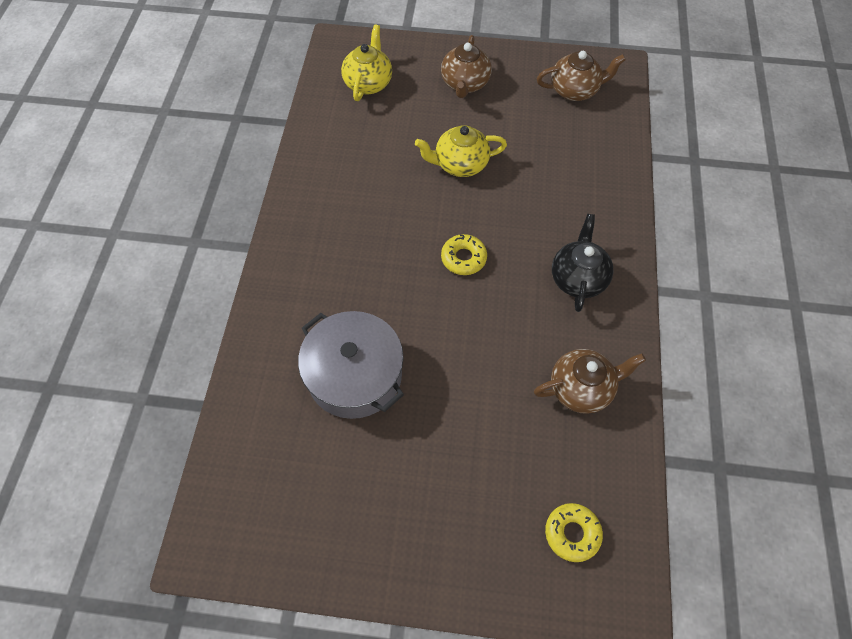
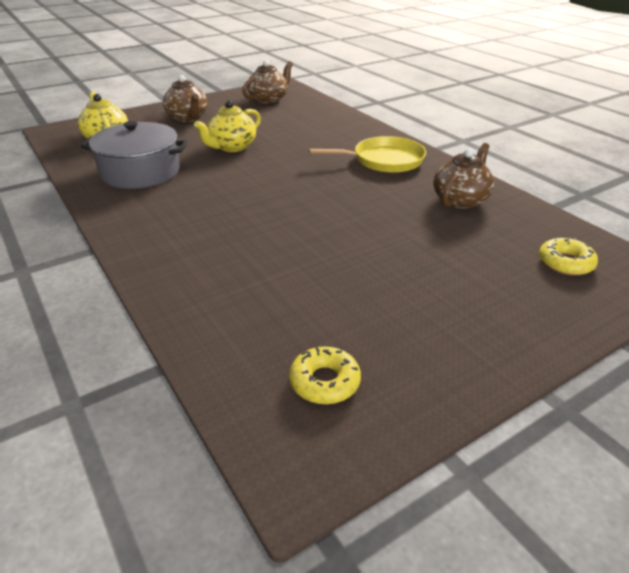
camera: 40 degrees left, 25 degrees down
(355, 375) = (292, 270): grey pot -> grey pot (140, 172)
(463, 258) = (294, 182): yellow donut -> yellow donut (325, 382)
(578, 278) = (384, 160): black teapot -> yellow pan

